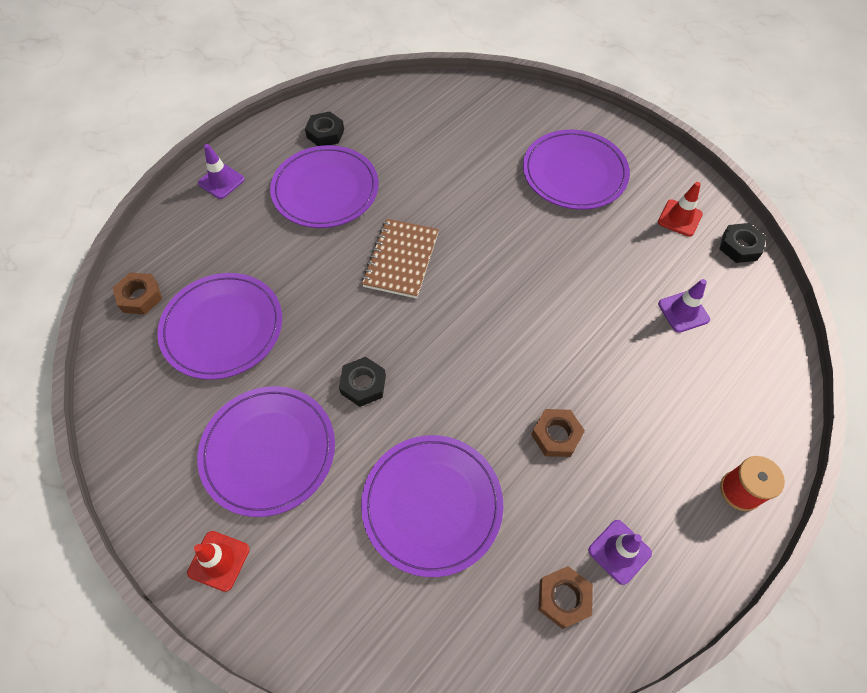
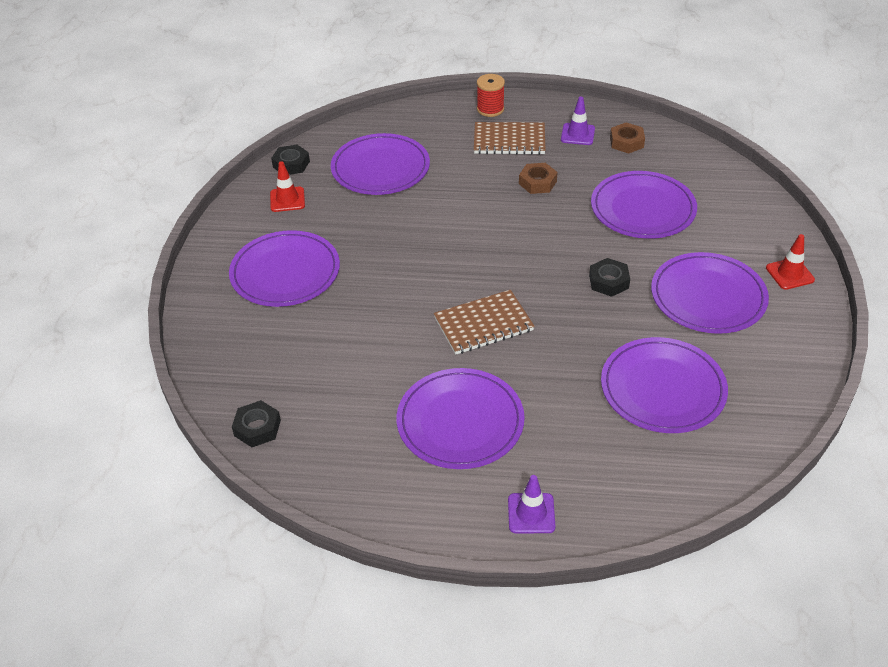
camera: 125 degrees left, 15 degrees down
(140, 297) = (705, 467): brown nut -> none
(325, 133) = (387, 473): black nut -> black nut (257, 428)
(656, 464) = (509, 140): none -> brown notebook
(683, 312) = (380, 168): purple traffic cone -> purple plate

